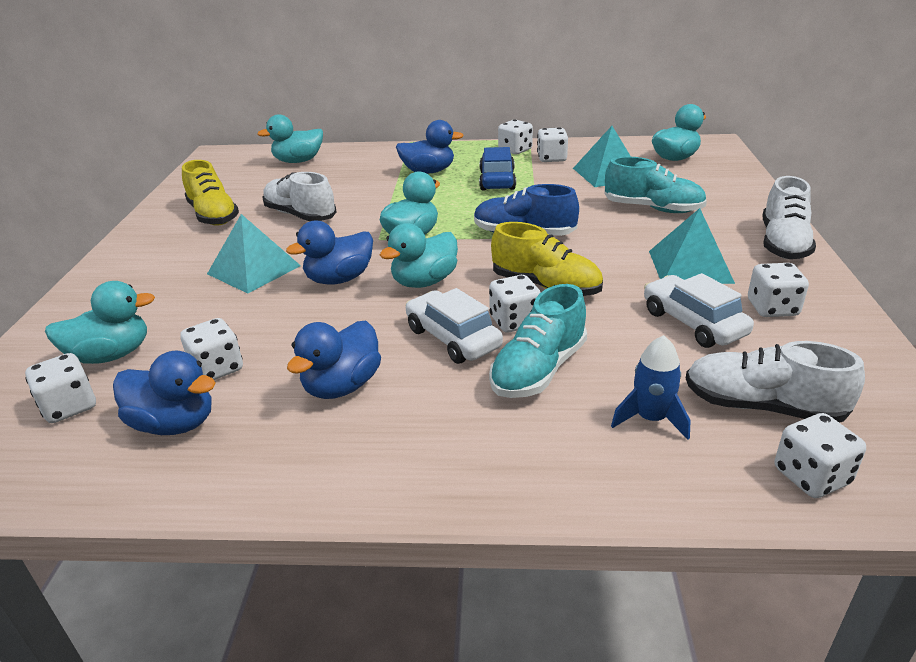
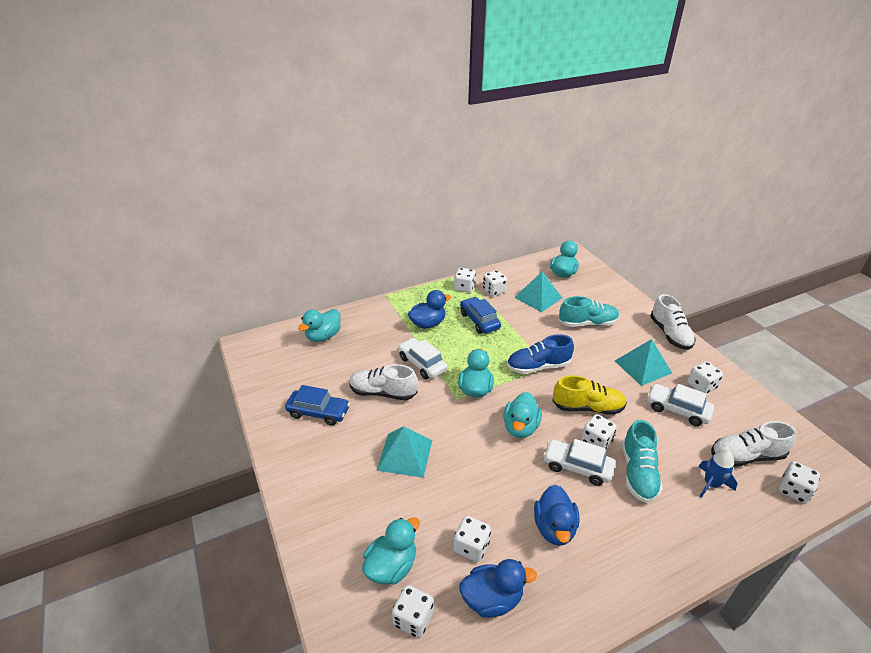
camera: 30 degrees left, 5 degrees up
(213, 215) = (318, 412): yellow shoe -> blue car
(339, 279) = (468, 443): blue duck -> none
(376, 202) = (422, 364): none -> white car

